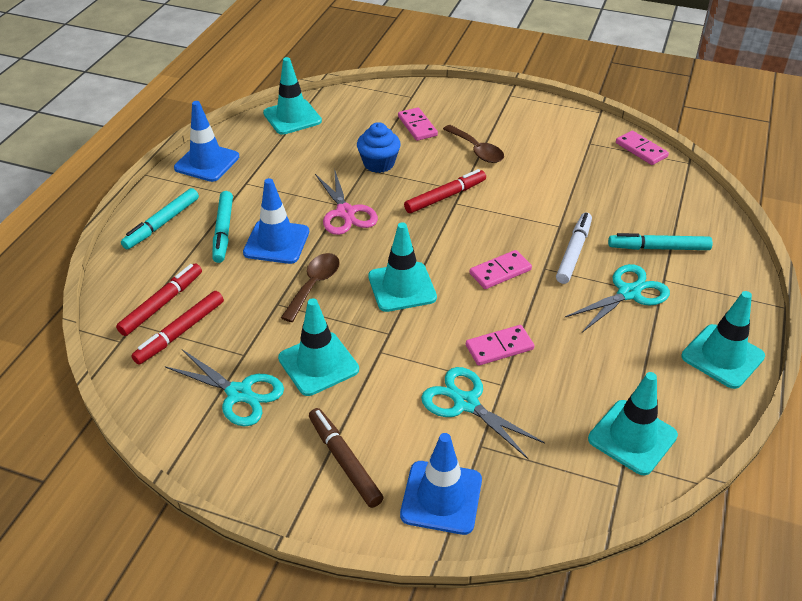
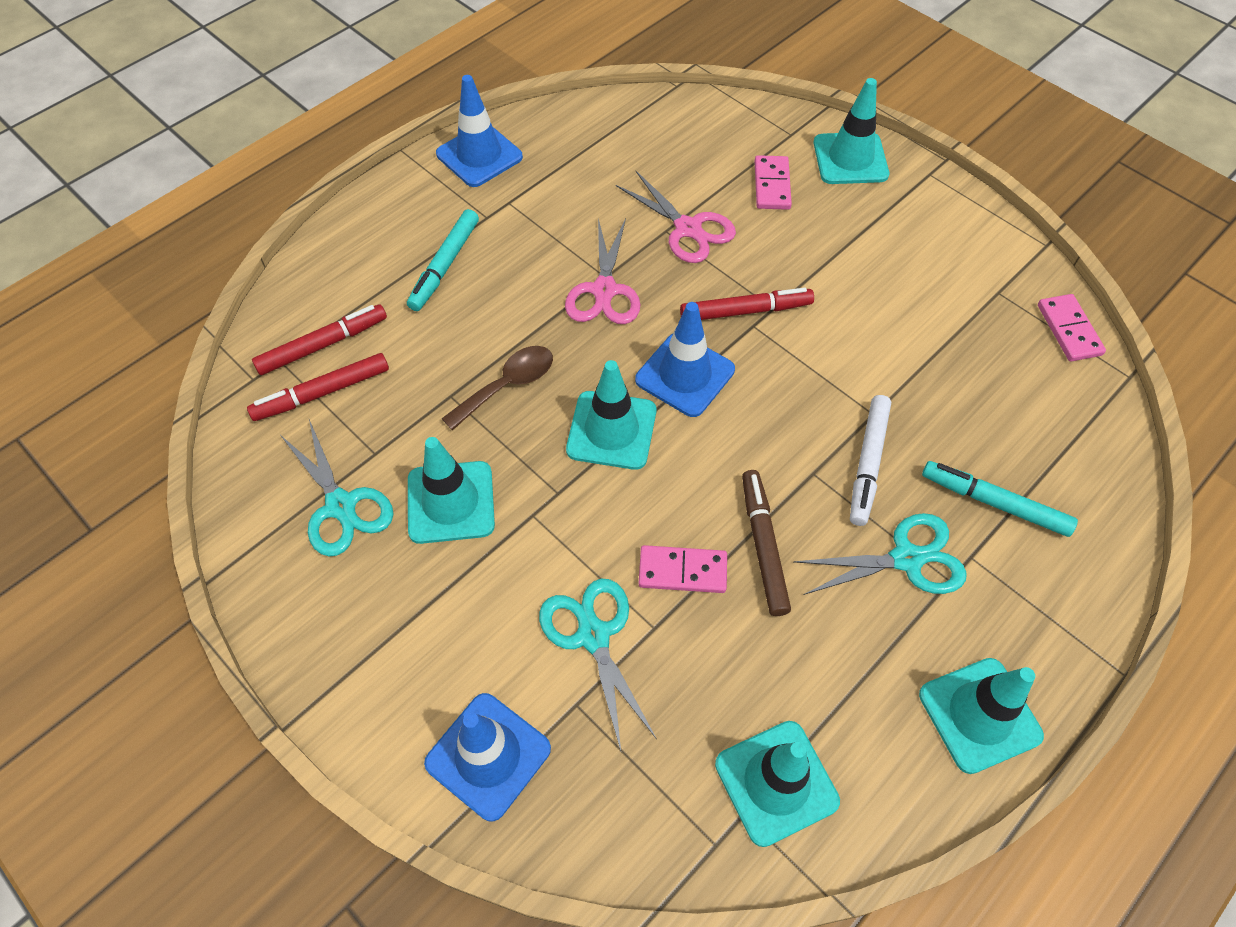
camera: 25 degrees right, 15 degrees up
(162, 224) = (382, 229): turquoise marker -> none
(276, 242) = (497, 305): blue traffic cone -> blue traffic cone (685, 375)
(292, 117) = (618, 119): turquoise traffic cone -> turquoise traffic cone (850, 159)
(344, 461) = (406, 652): brown marker -> brown marker (763, 546)
(379, 163) = (688, 228): blue cupcake -> pink scissors
(477, 150) = (830, 251): brown spoon -> none
(500, 272) = (750, 456): pink domino -> none
(573, 252) = (868, 464): white marker -> white marker turned 150 degrees clockwise

